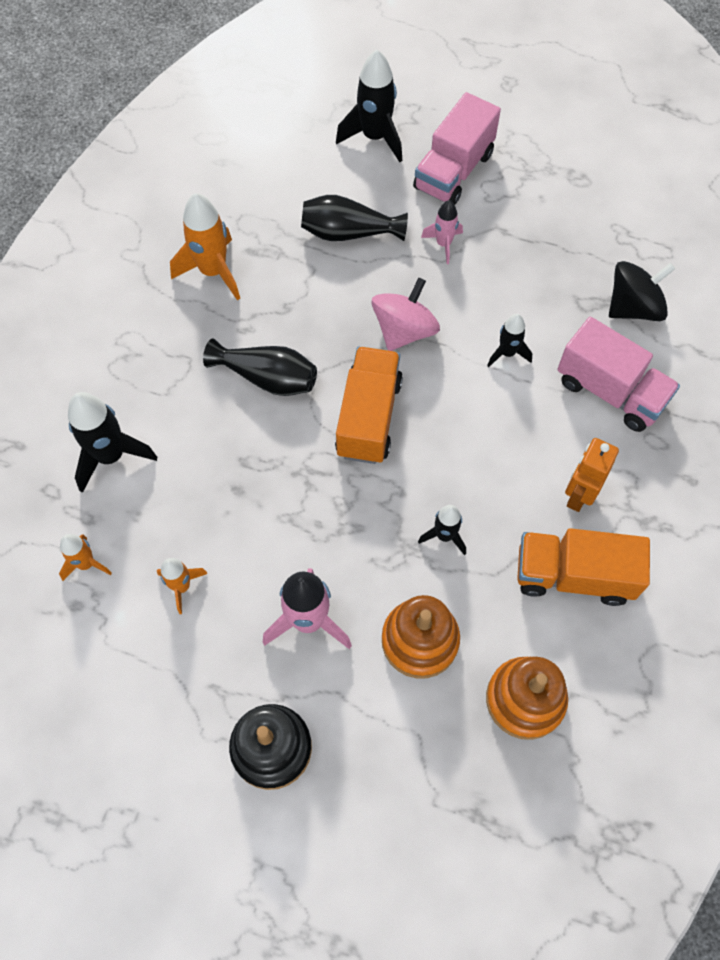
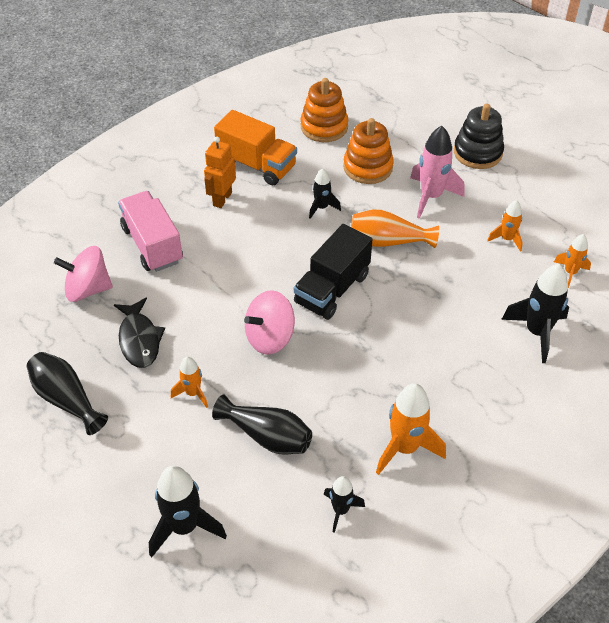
camera: 155 degrees left, 15 degrees down
(267, 378) = (395, 343): black vase -> black vase (66, 399)
(334, 516) = (388, 241): none -> orange vase
(368, 417) = (332, 289): orange truck -> black truck
(443, 244) = (193, 393): pink rocket -> orange rocket
(454, 171) = (136, 457): pink truck -> none
(507, 353) = (204, 293): black rocket -> black rocket (341, 510)
(535, 275) = (139, 339): none -> black fish
(578, 494) = (222, 199): orange robot -> orange robot turned 150 degrees clockwise
(633, 307) = (88, 289): black spinning top -> pink spinning top

